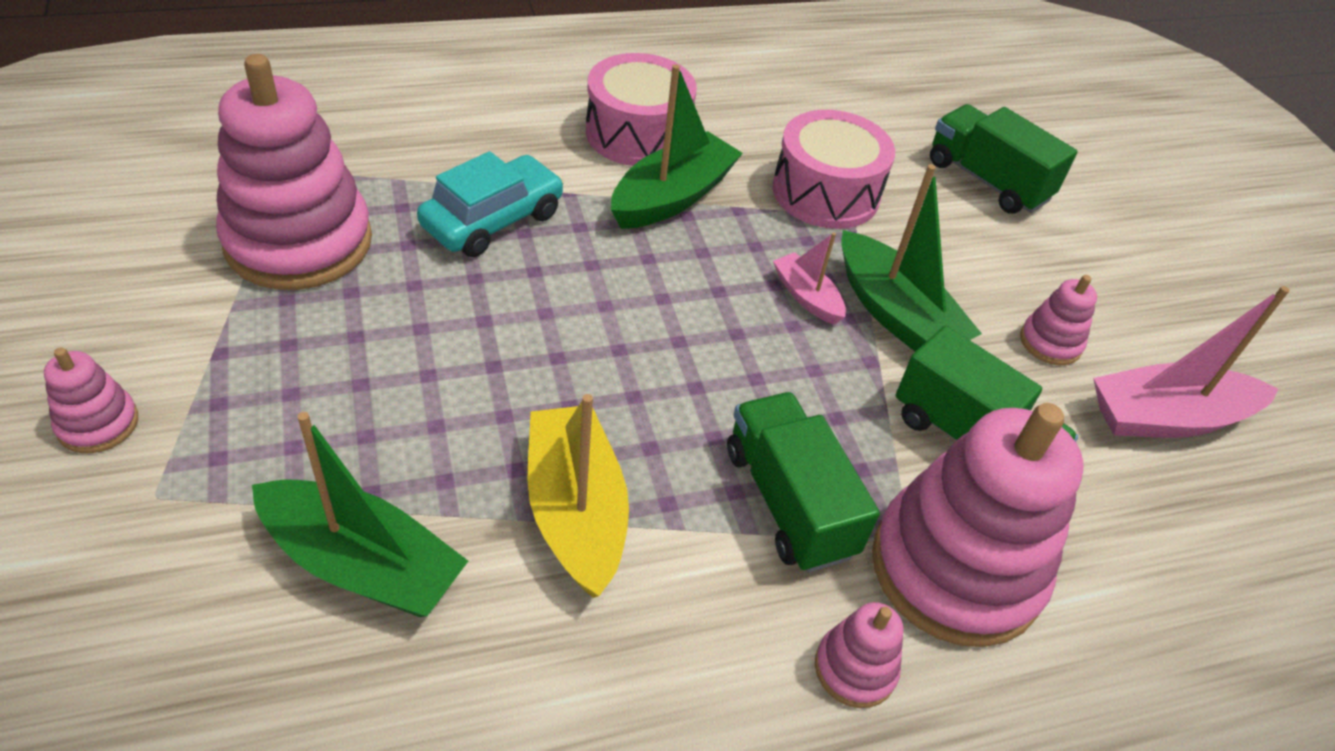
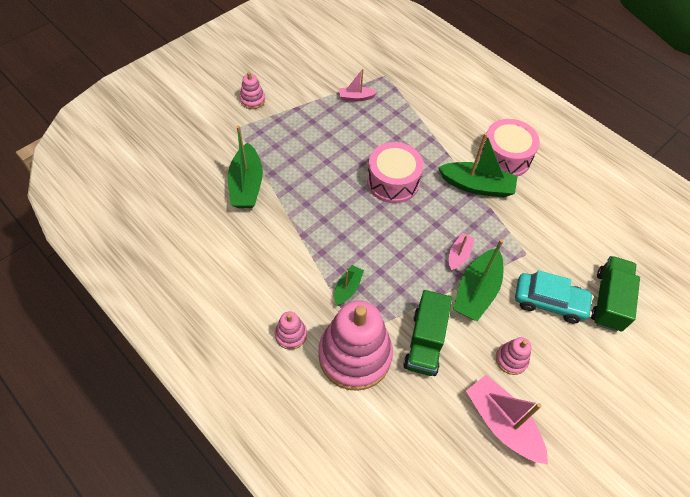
camera: 65 degrees right, 10 degrees up
(299, 242) = (356, 97): pink stacking toy -> pink boat
(493, 220) = (412, 139): turquoise car -> turquoise car (549, 302)
(576, 511) = (300, 228): yellow boat -> none
(788, 502) = (347, 288): green truck -> green boat
(825, 193) = (532, 237): pink drum -> pink drum (393, 181)

